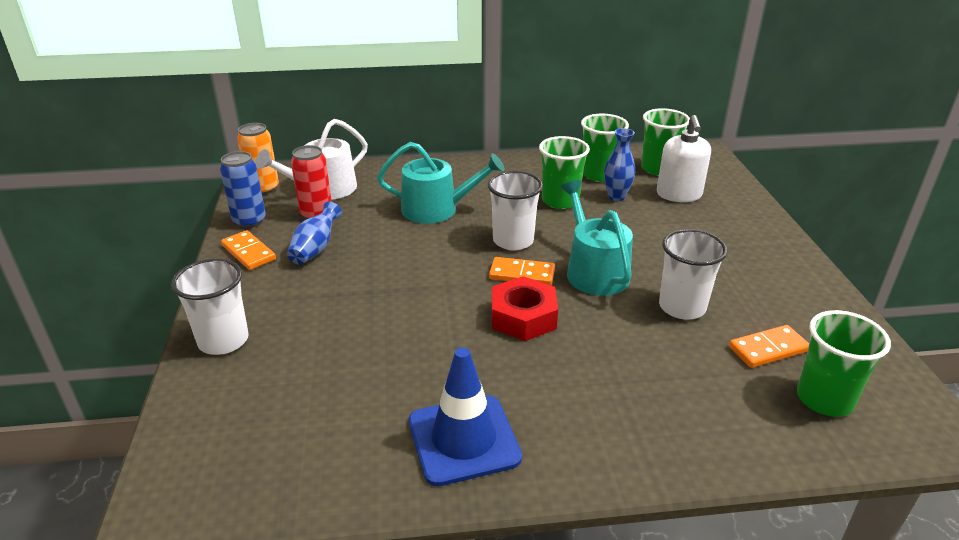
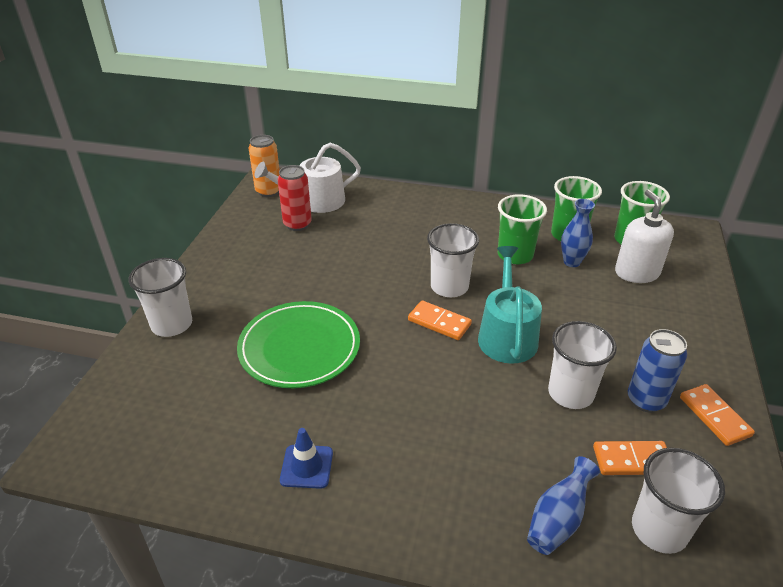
camera: 20 degrees right, 5 degrees up
(248, 252) = (228, 249): orange domino -> orange domino (714, 416)
(249, 221) = (243, 220): blue can -> blue can (645, 400)
(315, 248) = (281, 257): blue vase -> blue vase (558, 519)
(388, 330) = (299, 348): none -> green plate
(436, 209) = (399, 240): turquoise watering can -> none
(464, 439) = (306, 466): blue traffic cone -> blue traffic cone, size x0.57
(523, 317) = (417, 365): red nut -> none
(679, 194) = (636, 272): white soap dispenser -> white soap dispenser turned 150 degrees clockwise
(824, 399) = (659, 529): green cup -> white cup

